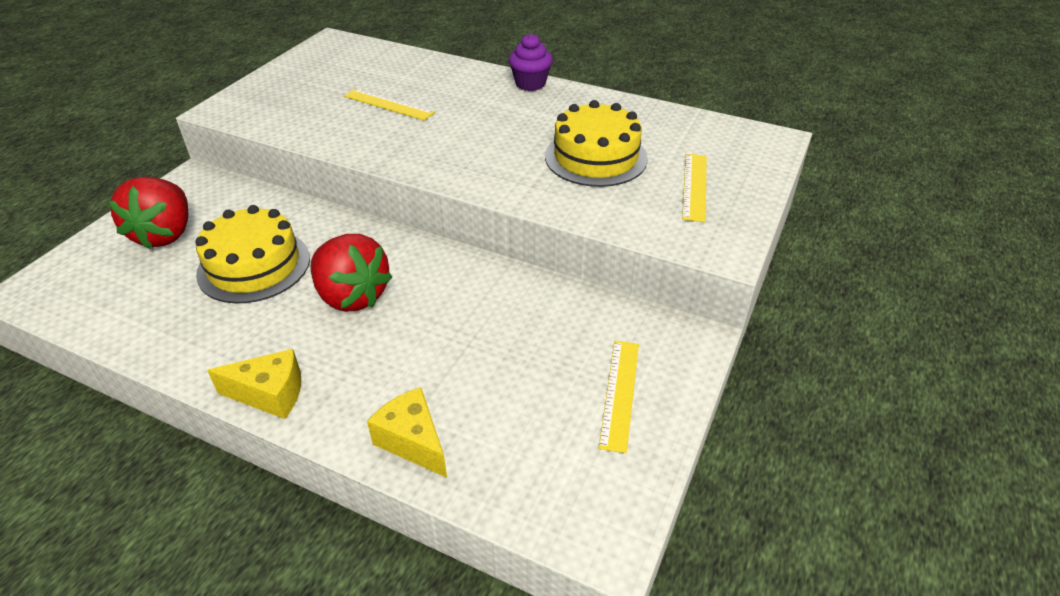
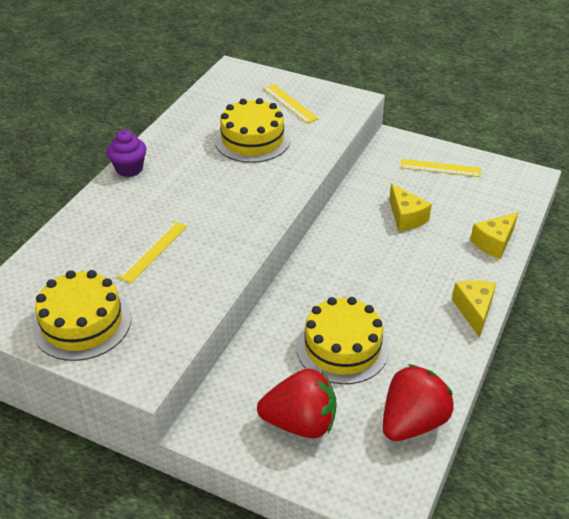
camera: 90 degrees left, 0 degrees up
(300, 79) = (82, 323): none -> yellow cake
(352, 296) = (373, 284): red strawberry -> red strawberry (412, 422)
(486, 338) = (406, 217): none -> yellow cheese
(694, 186) = (290, 103): yellow ruler -> yellow ruler turned 45 degrees clockwise

